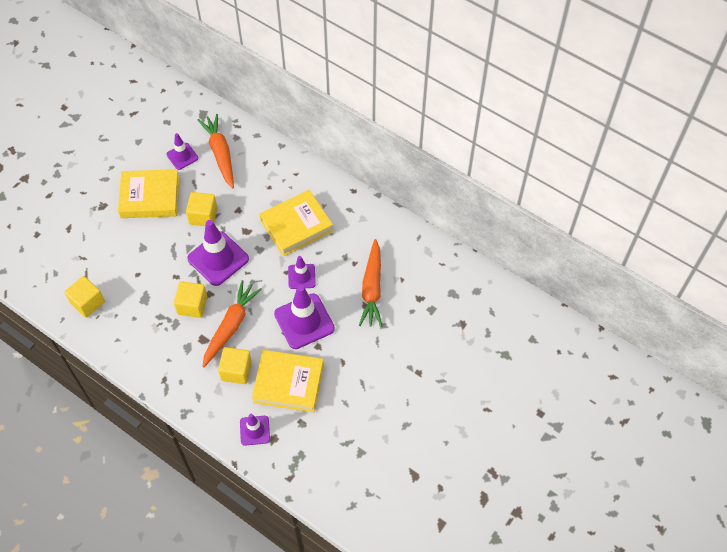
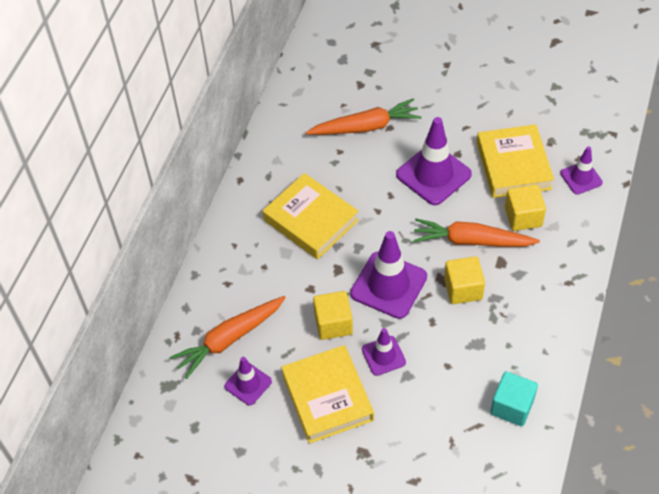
camera: 105 degrees left, 5 degrees down
(88, 302) = (512, 406): yellow cube -> turquoise cube
(301, 276) = (377, 194): purple traffic cone -> purple traffic cone (383, 356)

